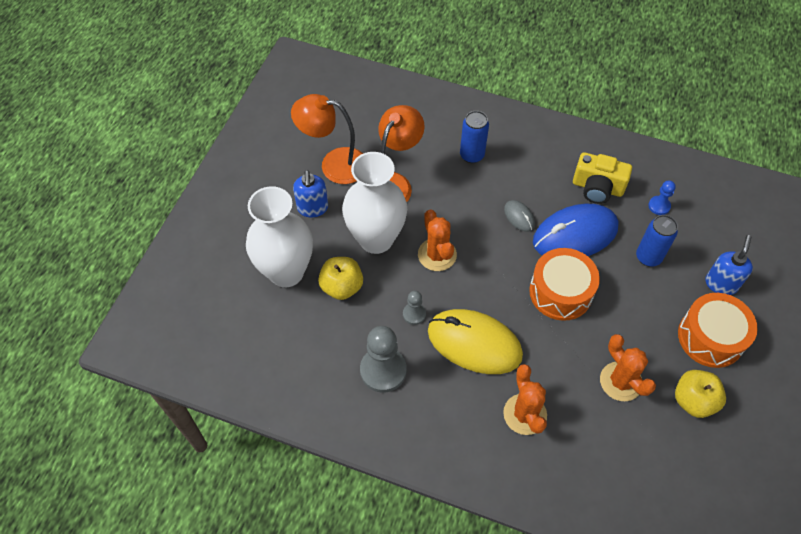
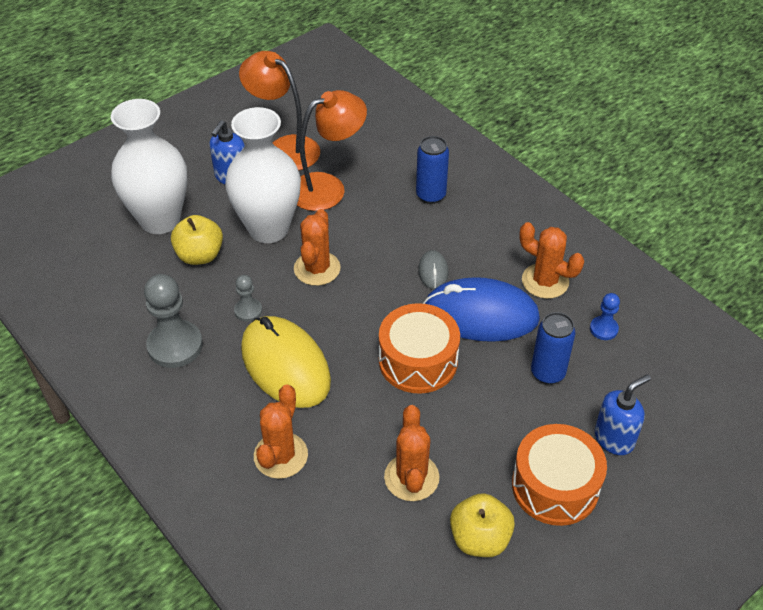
camera: 30 degrees right, 10 degrees down
(597, 188) = (545, 281): yellow camera -> orange cactus

